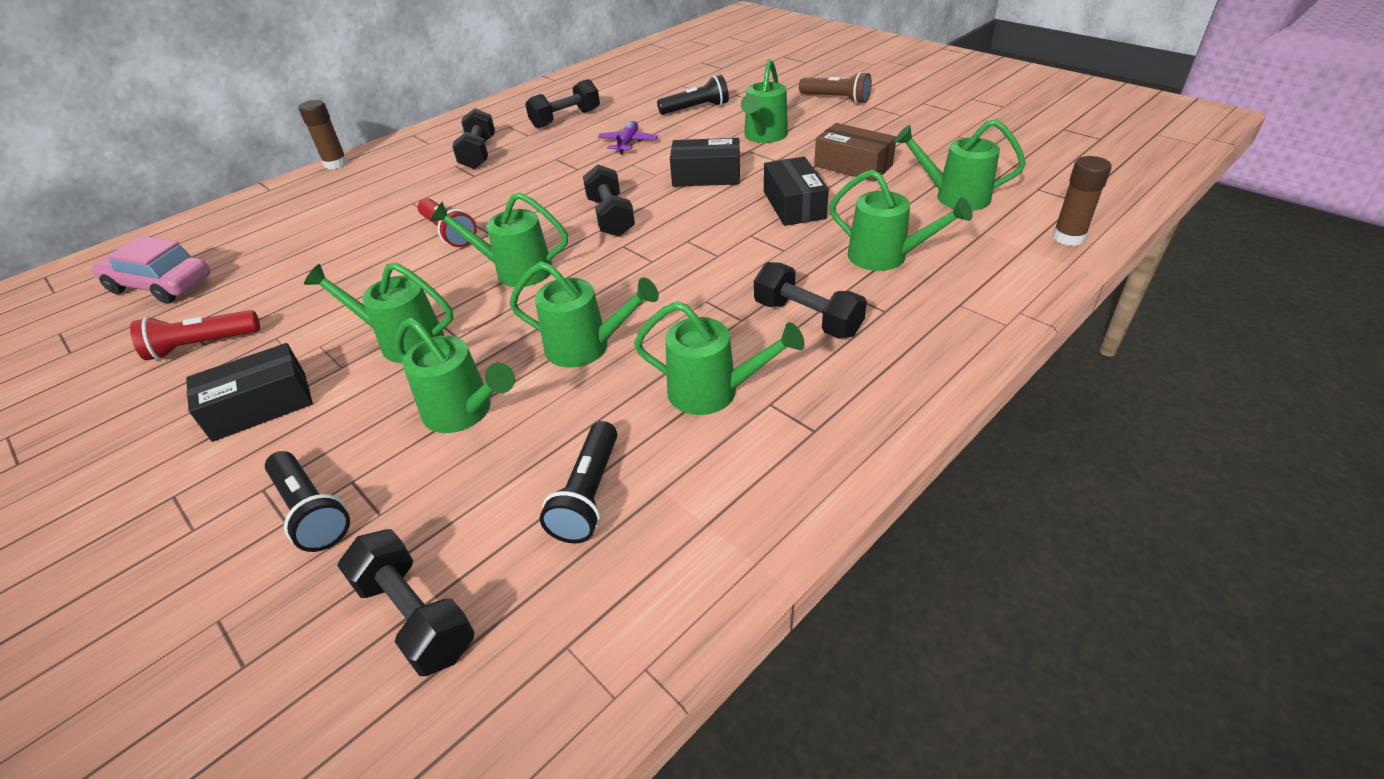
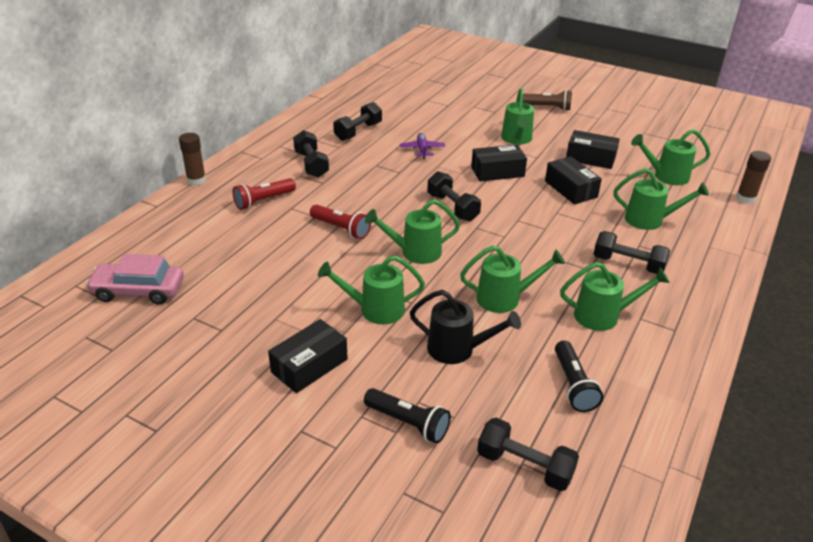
camera: 20 degrees left, 5 degrees down
(202, 345) = (221, 331): red flashlight -> red flashlight (263, 201)
(465, 413) = (458, 349): green watering can -> black watering can
(696, 109) = (452, 119): black flashlight -> none
(853, 166) = (590, 158): brown box -> black box

